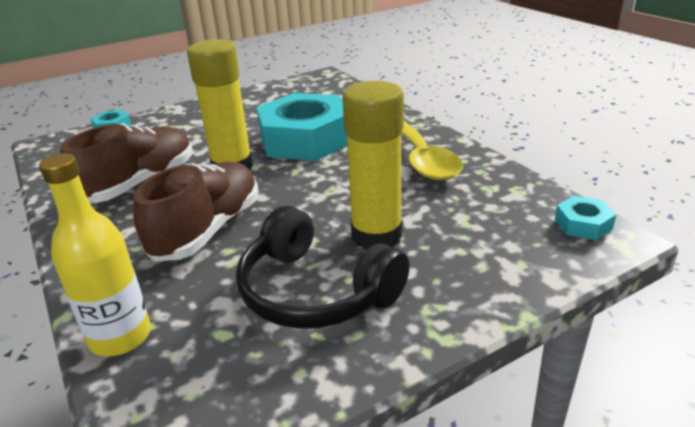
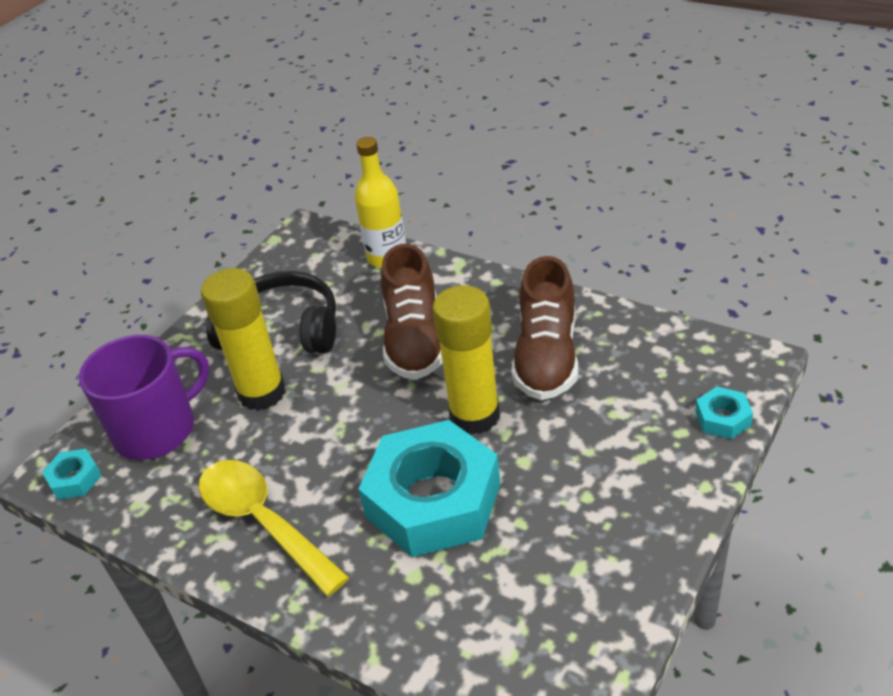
camera: 155 degrees right, 10 degrees up
(493, 239) = (157, 429): none -> purple mug

